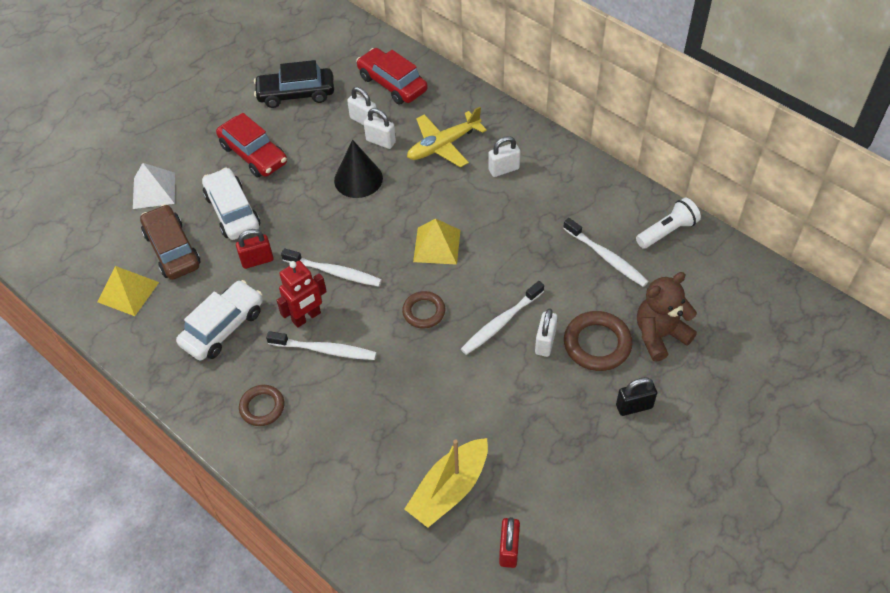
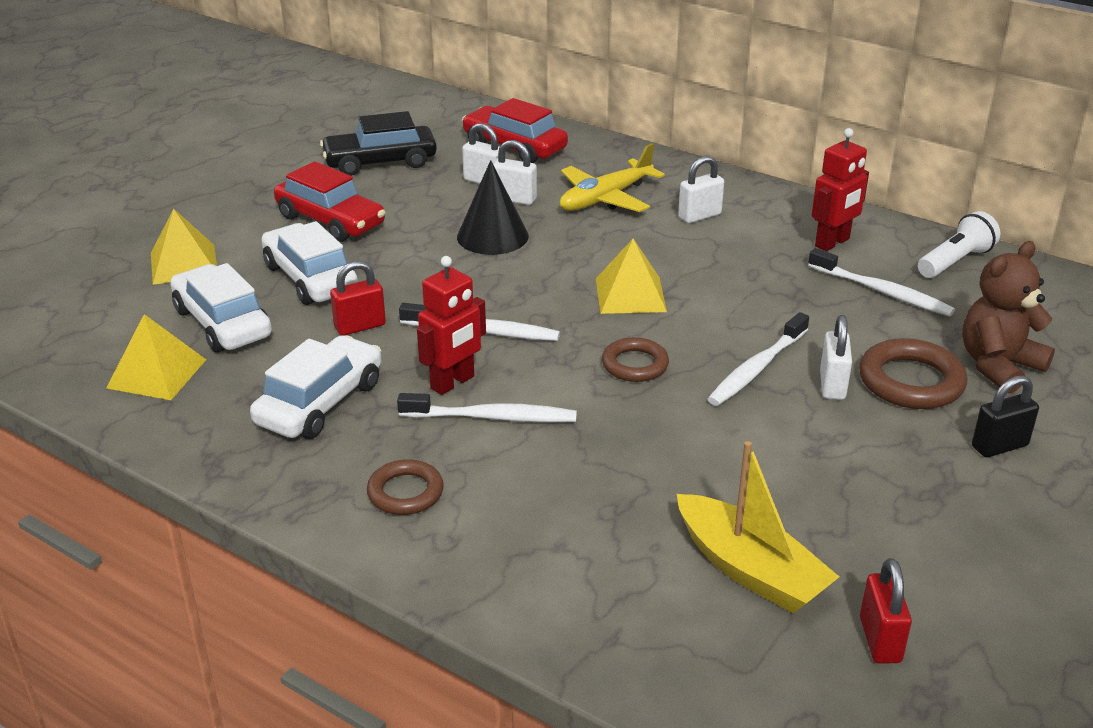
camera: 10 degrees left, 20 degrees down
(154, 190) = (184, 264): white pyramid -> yellow pyramid
(172, 249) = (222, 323): brown car -> white car
(449, 489) = (750, 570): yellow boat -> yellow boat turned 75 degrees counterclockwise
(588, 205) = (832, 243): none -> red robot

